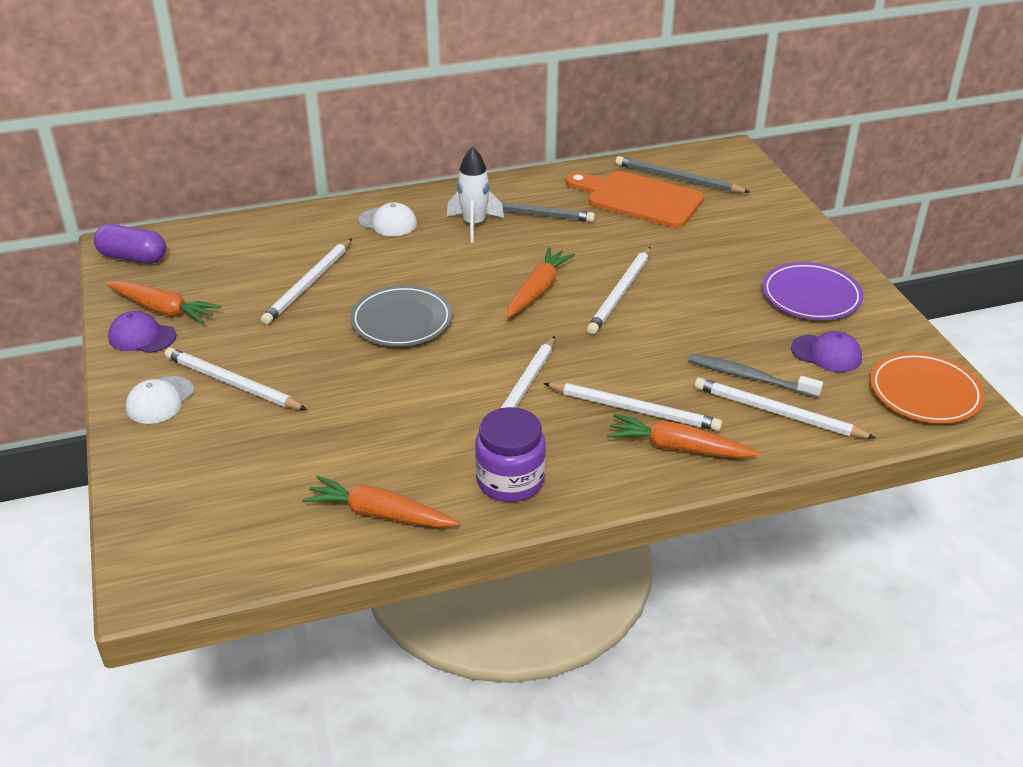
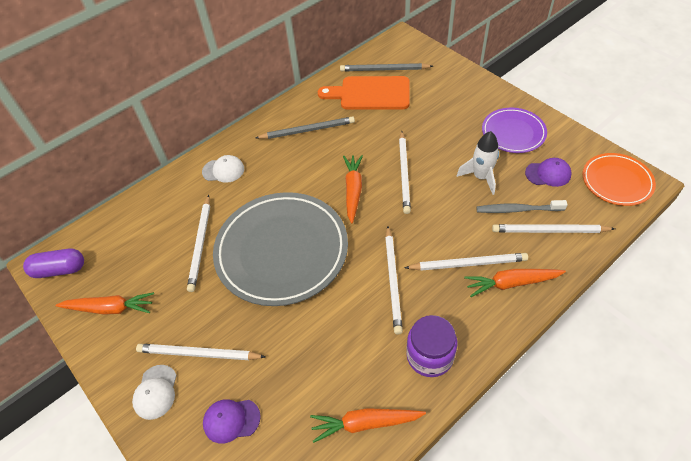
camera: 20 degrees left, 15 degrees up
(142, 337) = (108, 339): purple cap -> purple cap (231, 420)
(401, 321) = (282, 251): grey plate -> grey plate, size x1.87
(474, 225) = (281, 151): white rocket -> white rocket (481, 177)

